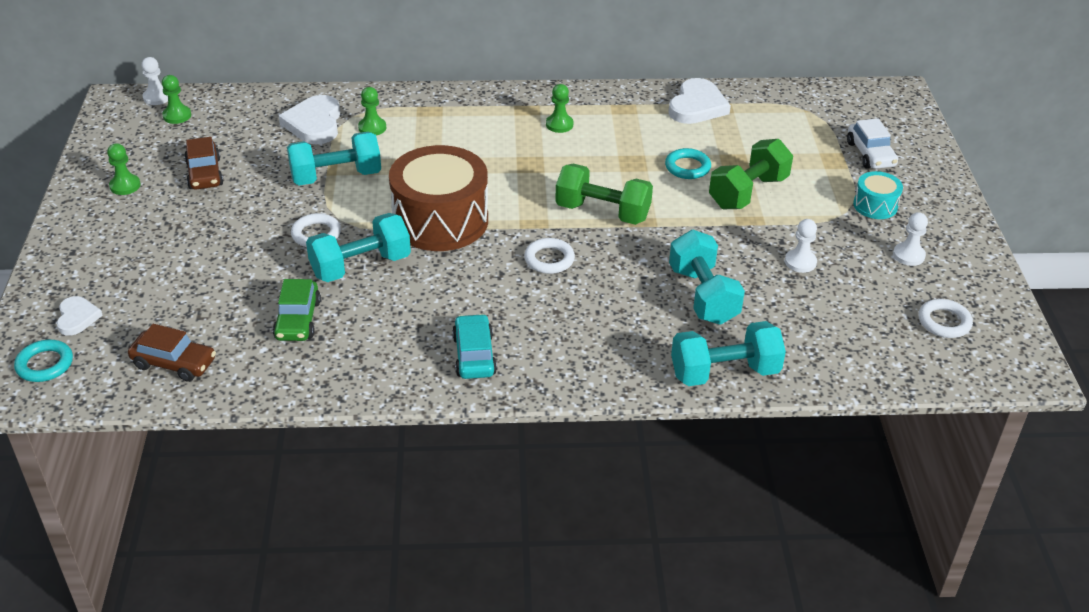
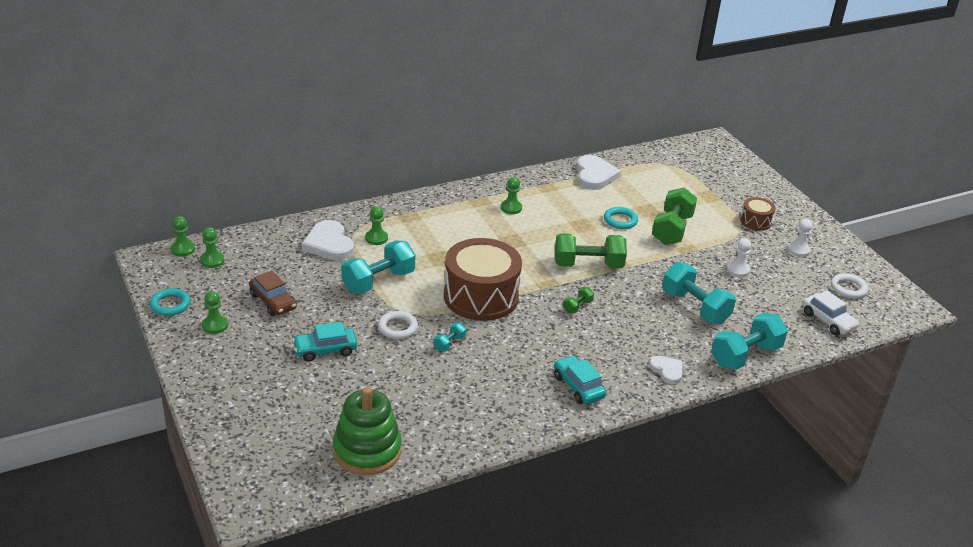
camera: 25 degrees left, 5 degrees down
(45, 364) = (265, 479): turquoise ring -> turquoise ring (170, 305)
(77, 318) = (261, 437): white heart -> white heart (667, 370)
(157, 97) = (183, 249): white pawn -> green pawn
(174, 363) = (367, 450): brown car -> green stacking toy
(218, 240) = (325, 350): none -> turquoise car
(298, 320) = (434, 394): green car -> none
(360, 266) = (449, 343): turquoise dumbbell -> turquoise dumbbell, size x0.46
(549, 259) = (577, 306): white ring -> green dumbbell
(870, 154) = (728, 187): white car -> white car (828, 321)
(875, 205) = (755, 221): turquoise drum -> brown drum

